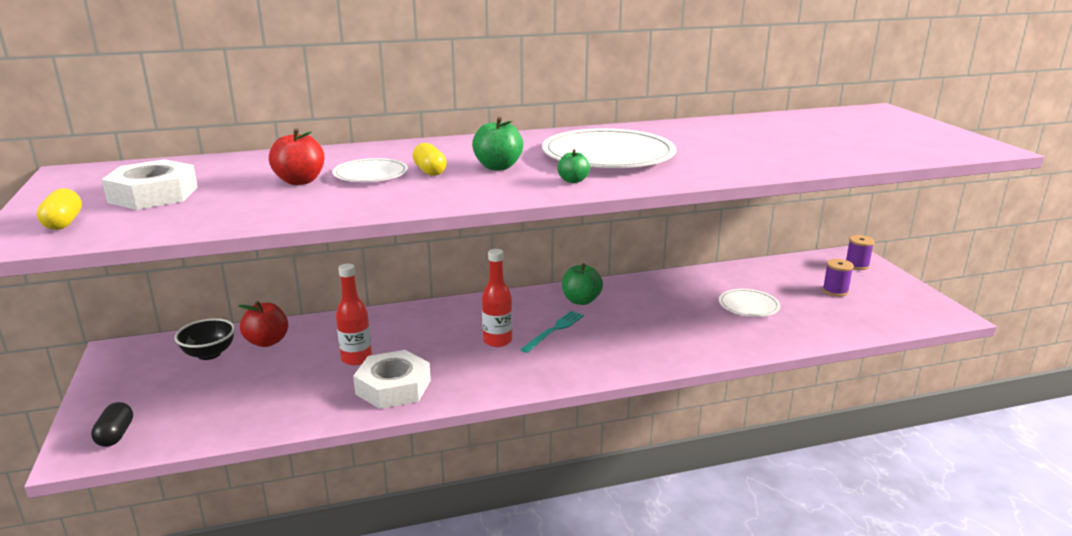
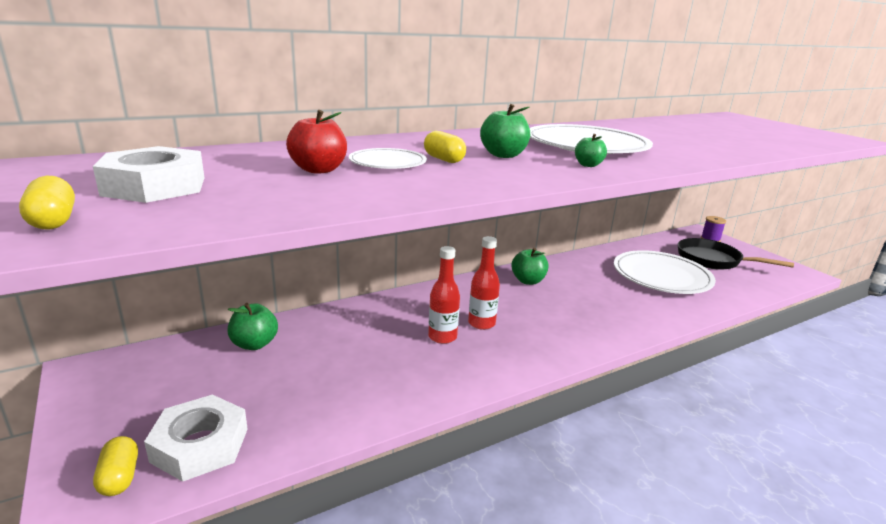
camera: 15 degrees left, 0 degrees up
(115, 435) = (119, 477): black capsule -> yellow capsule
(209, 354) = (195, 363): black bowl -> none
(267, 342) = (254, 344): red apple -> green apple
(356, 358) = (358, 353): red bottle -> red bottle (442, 337)
(393, 387) = (412, 380): white nut -> white nut (200, 445)
(554, 330) = (524, 309): turquoise fork -> none
(748, 306) = (661, 276): white plate -> white plate, size x1.93
(835, 291) = (712, 260): purple spool -> black pan

